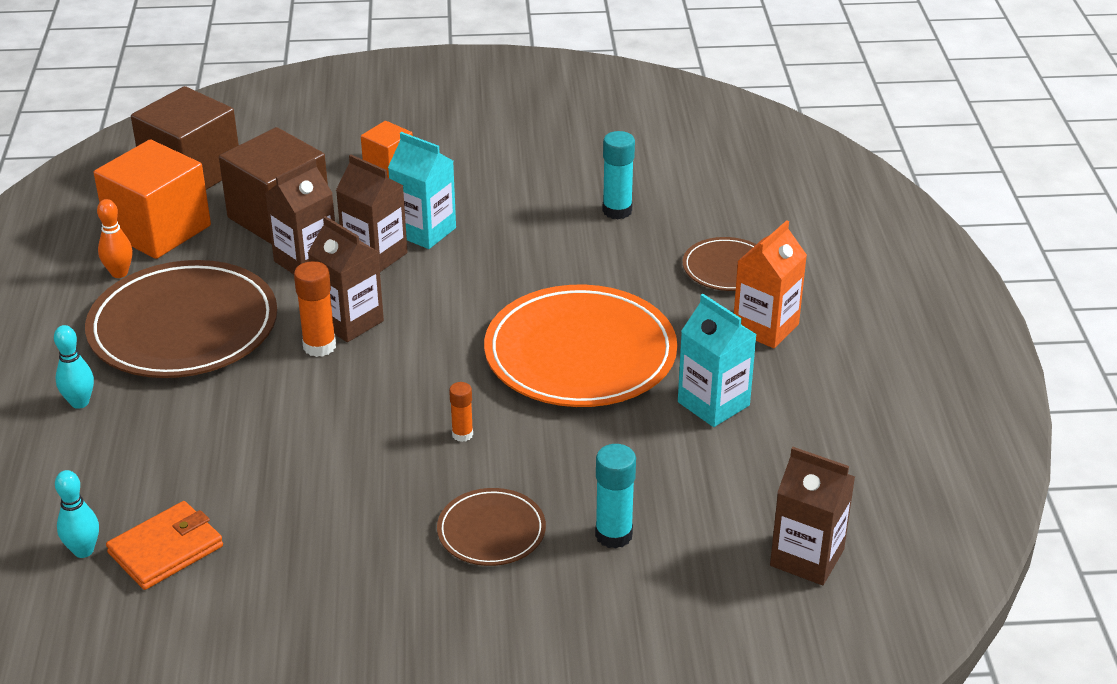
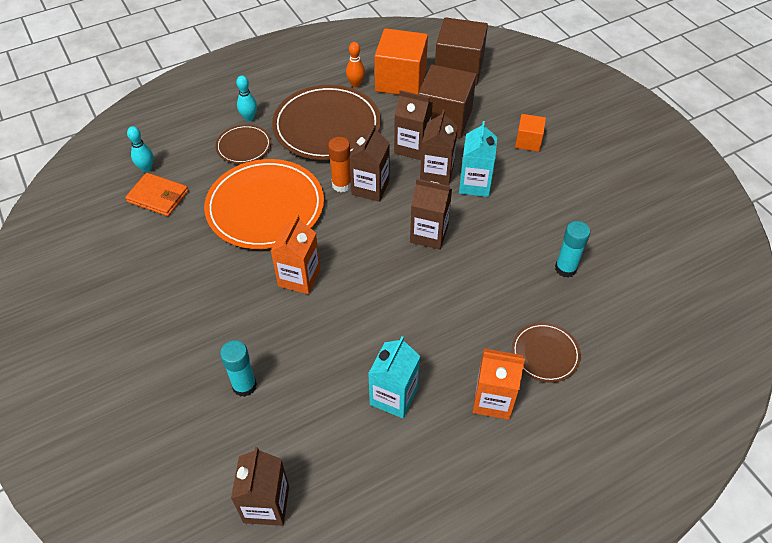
camera: 65 degrees right, 15 degrees up
(462, 434) = (299, 277): orange glue stick -> orange carton
(478, 296) = (429, 234): none -> brown carton
(491, 531) = (224, 324): brown plate -> brown plate (244, 146)
(580, 353) = (403, 305): orange plate -> orange plate (265, 207)

